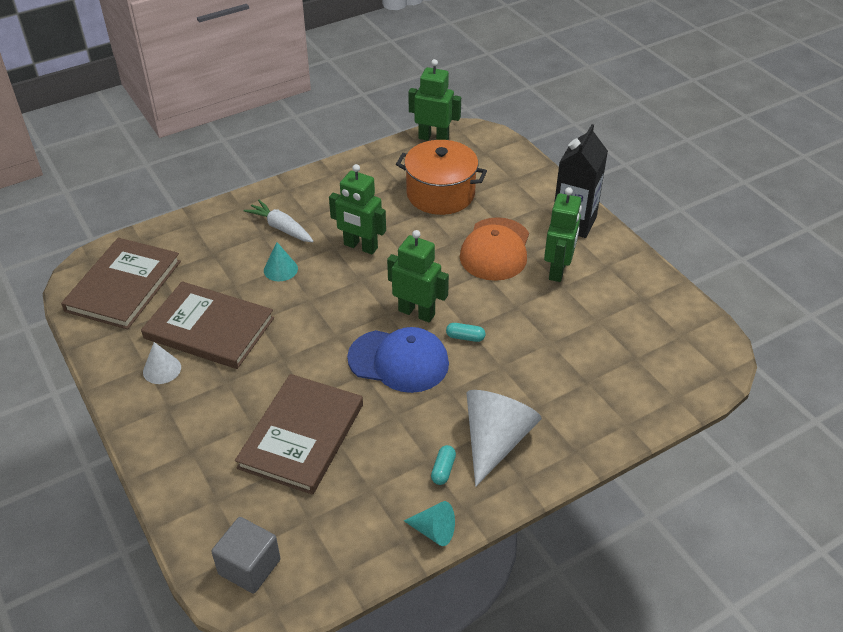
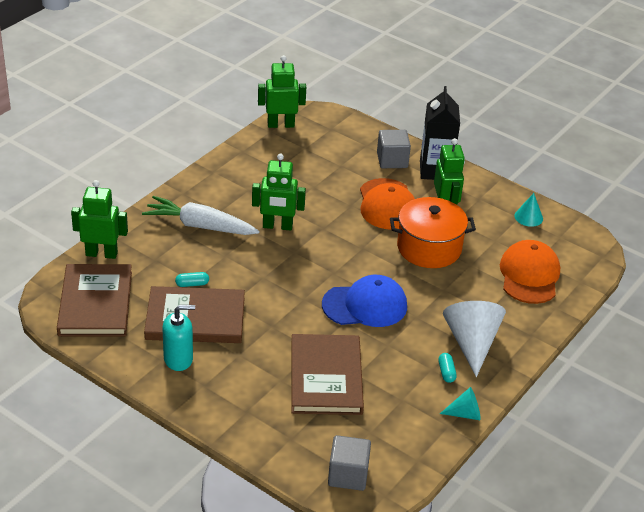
camera: 25 degrees left, 5 degrees down
(162, 369) = (178, 359): white cone -> turquoise soap dispenser
(280, 269) = (223, 259): turquoise cone -> turquoise cone (528, 217)
(281, 228) = (200, 226): white carrot -> white carrot, size x1.50
(416, 312) = (356, 266): green robot -> green robot (101, 254)
(440, 194) = (316, 170): orange pot -> orange pot (429, 248)
(465, 337) = (404, 276): turquoise capsule -> turquoise capsule (192, 284)
(531, 201) = (392, 160): none -> grey cube
(615, 374) = (529, 275): none -> orange cap

